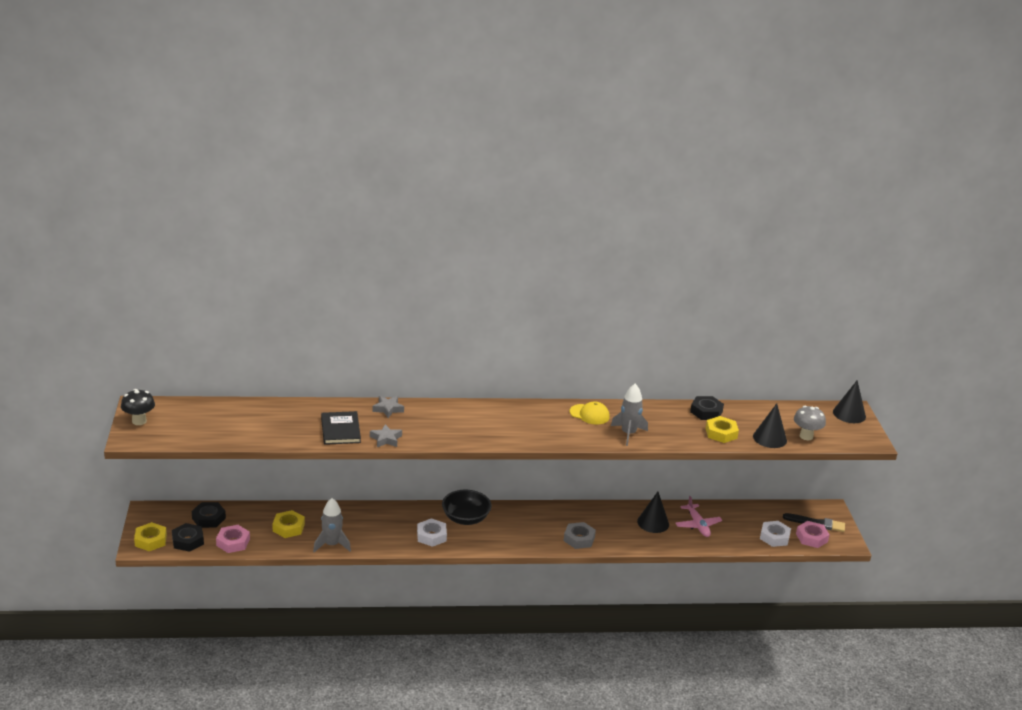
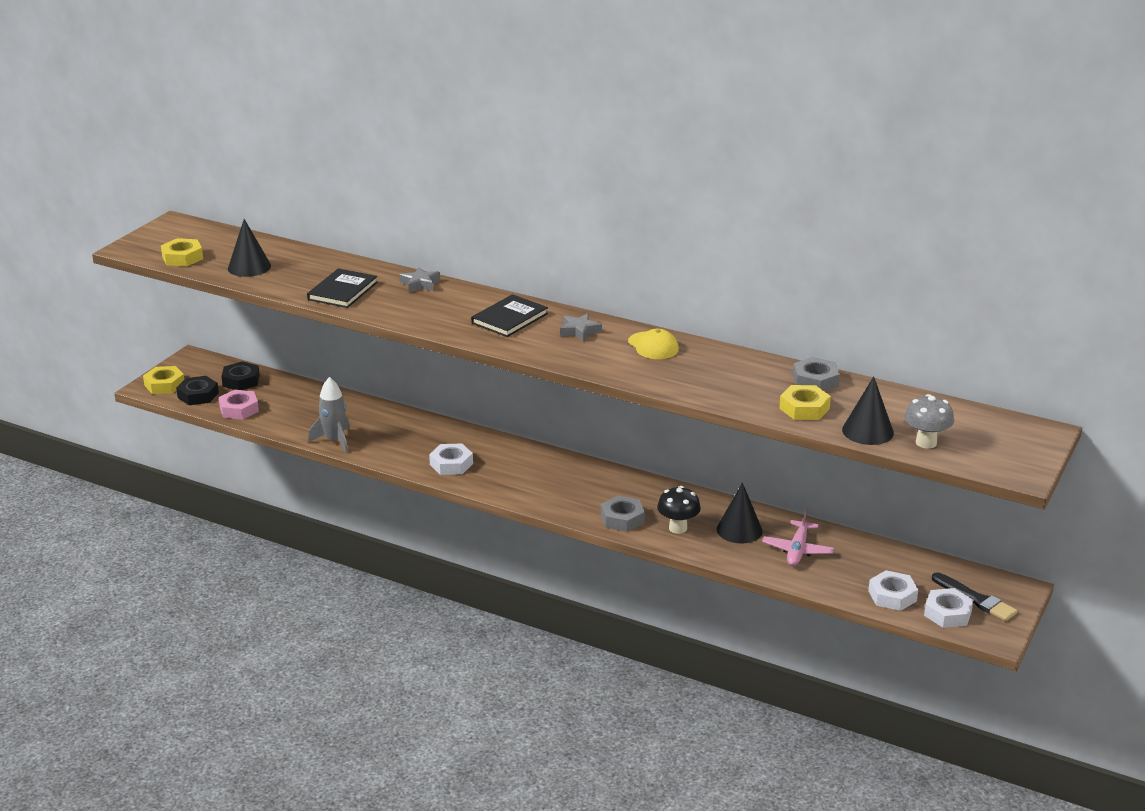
camera: 35 degrees right, 0 degrees up
(139, 421) = (156, 235): black mushroom -> black mushroom (678, 528)
(288, 527) = (309, 412): yellow nut -> yellow nut (182, 257)
(386, 439) = (379, 311): grey star -> grey star (579, 331)
(465, 518) = (510, 458): black bowl -> none
(479, 419) = (509, 318): none -> black book
(628, 434) = (676, 377): grey rocket -> none
(706, 412) = (815, 381): black nut -> grey nut
(811, 538) = (947, 613): pink nut -> white nut
(849, 414) = (1030, 435): black cone -> black cone (249, 267)

